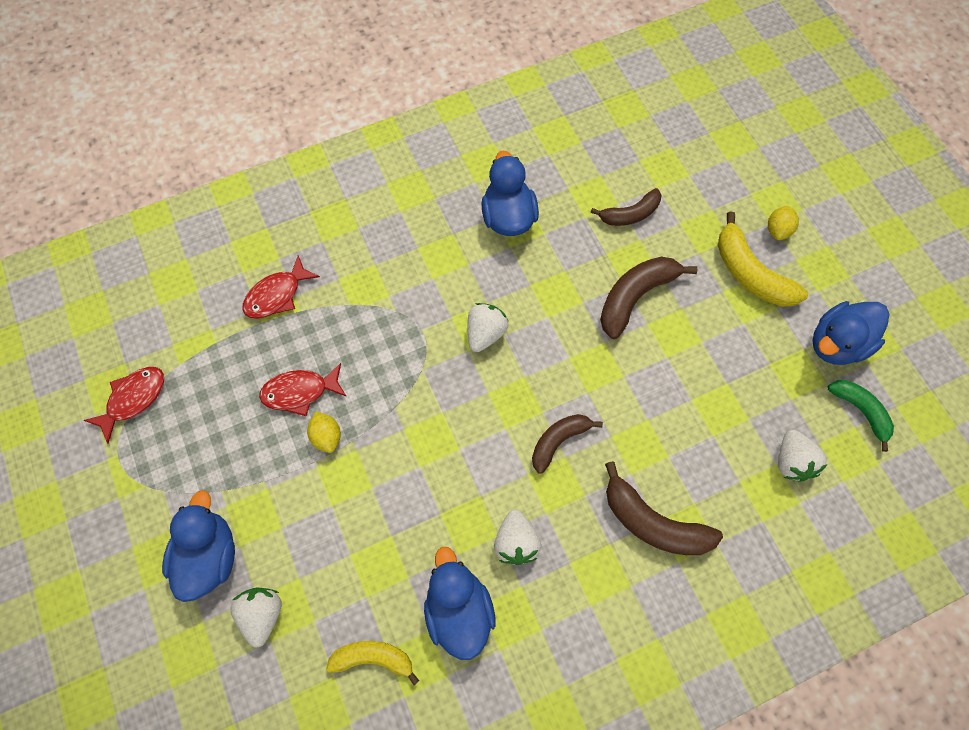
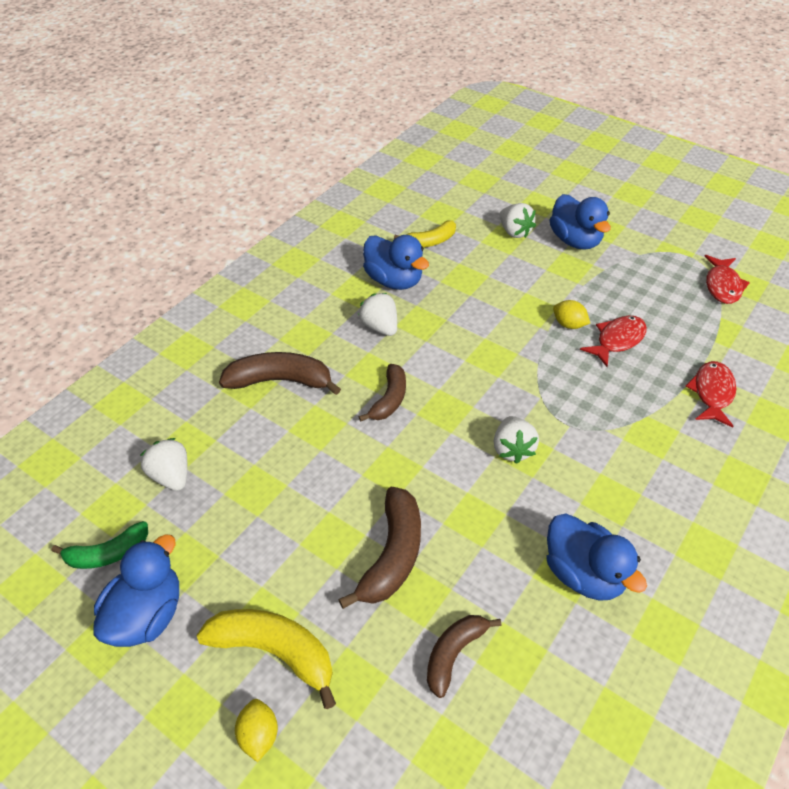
camera: 150 degrees right, 20 degrees down
(860, 411) = (108, 553): green banana -> green banana turned 45 degrees counterclockwise

